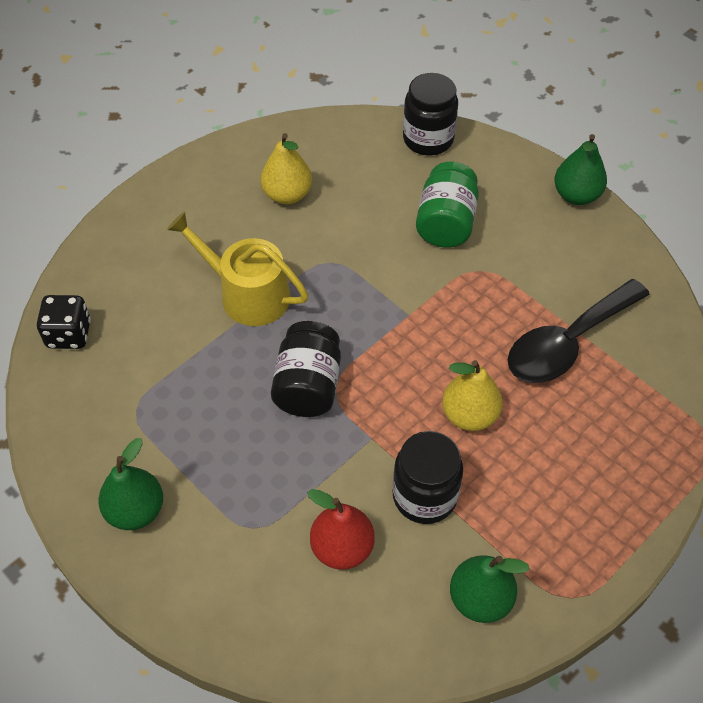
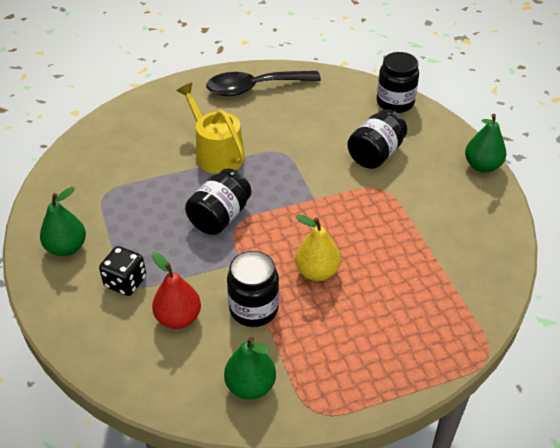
camera: 25 degrees right, 10 degrees down
(69, 334) = (94, 140): black dice -> black dice (125, 282)
(287, 195) = (279, 107): yellow pear -> none
(446, 223) = (375, 154): green jar -> black jar
(567, 343) = (417, 253): black spoon -> black spoon (255, 88)

